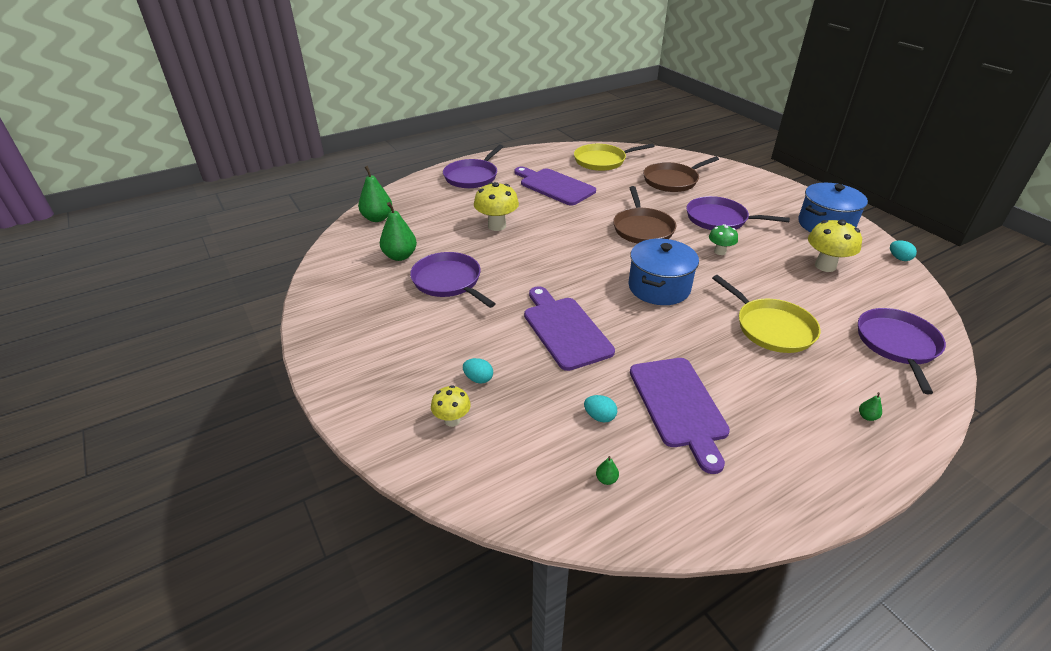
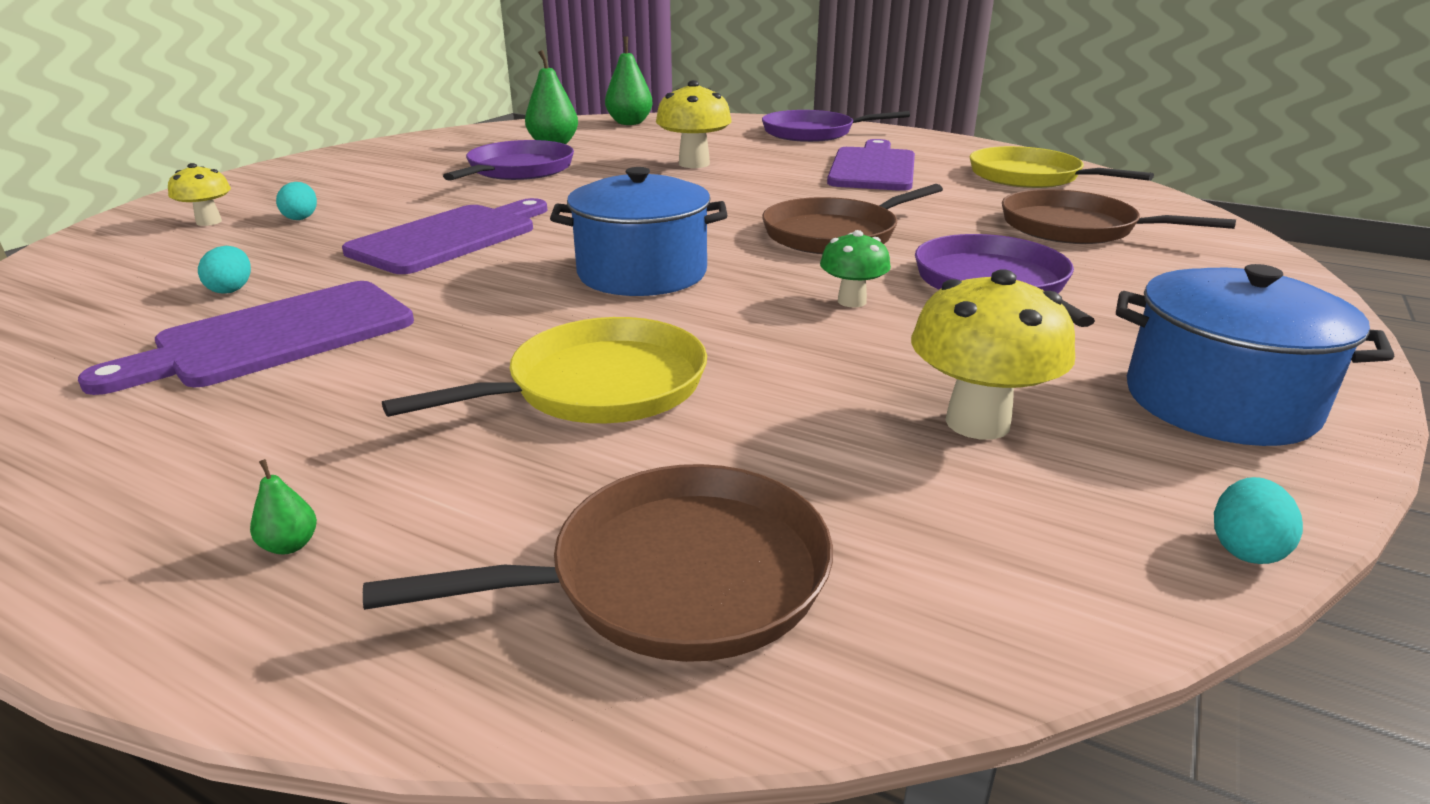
camera: 60 degrees right, 10 degrees down
(606, 479) = (78, 315): green pear -> none
(771, 328) = (598, 386): yellow pan -> yellow pan turned 150 degrees counterclockwise
(897, 345) = (676, 577): purple pan -> brown pan

